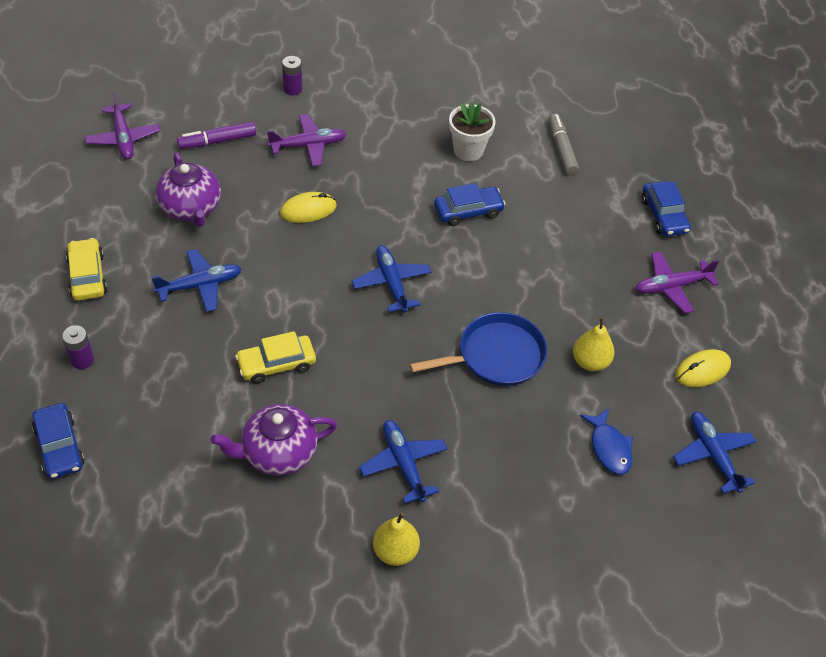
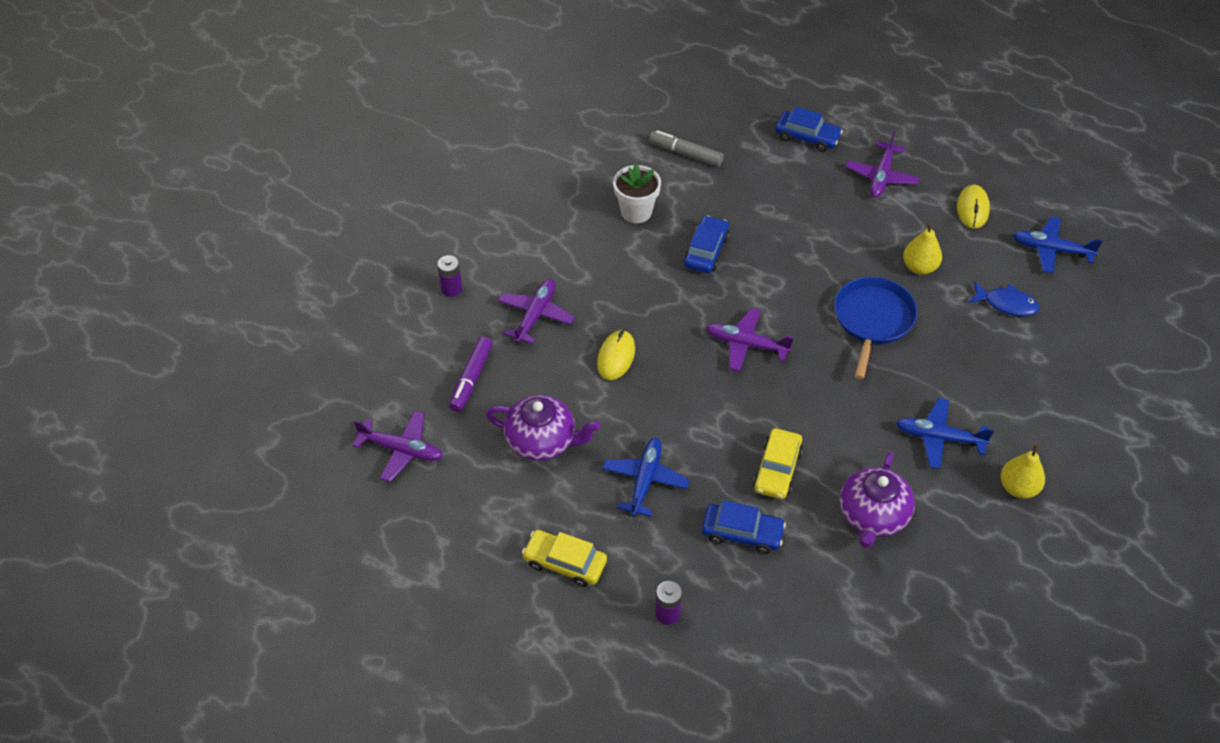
camera: 50 degrees left, 0 degrees up
(59, 447) = (757, 677): blue car -> blue car (742, 533)
(391, 283) = (746, 344): blue plane -> purple plane

